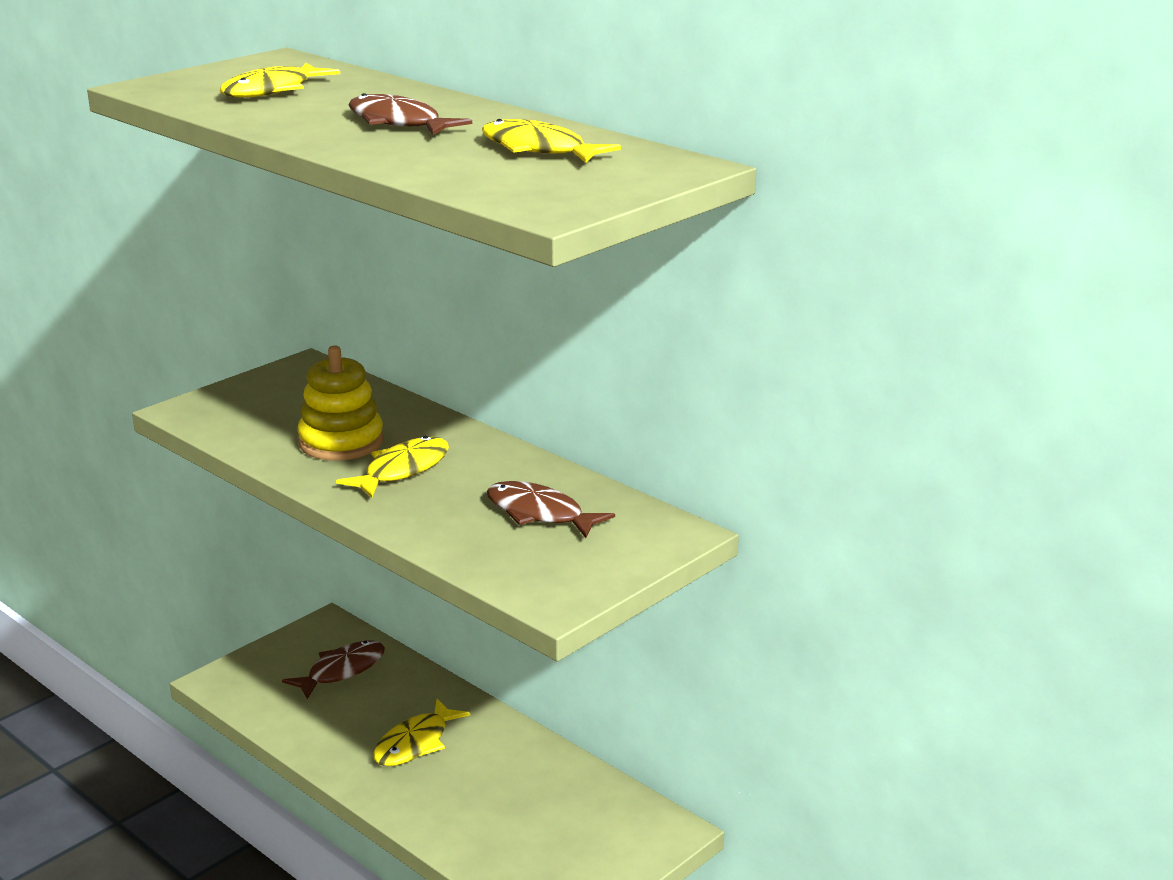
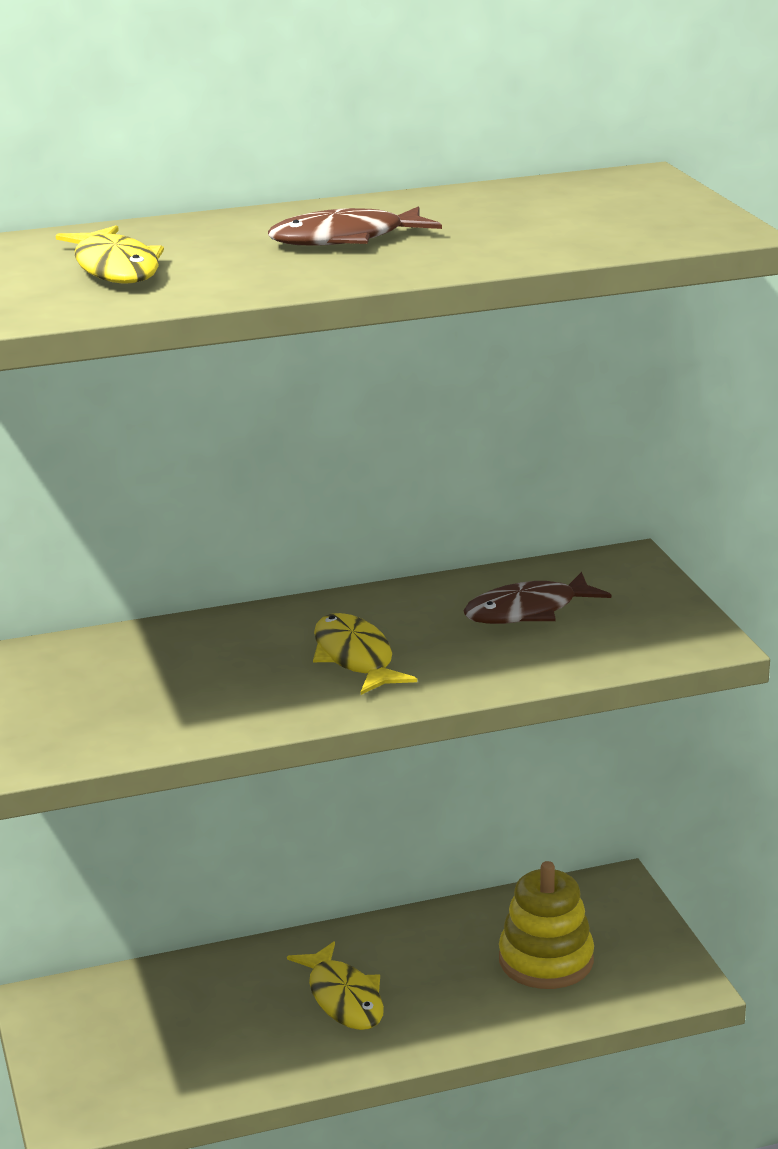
camera: 60 degrees left, 0 degrees up
(341, 442) = (245, 678): yellow stacking toy -> yellow stacking toy (546, 960)
(342, 671) = (151, 1014): brown fish -> none
(538, 149) = (522, 208): yellow fish -> none

